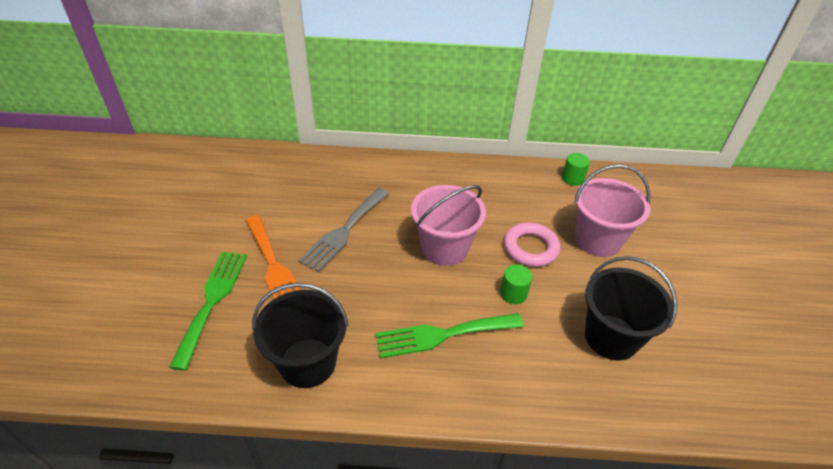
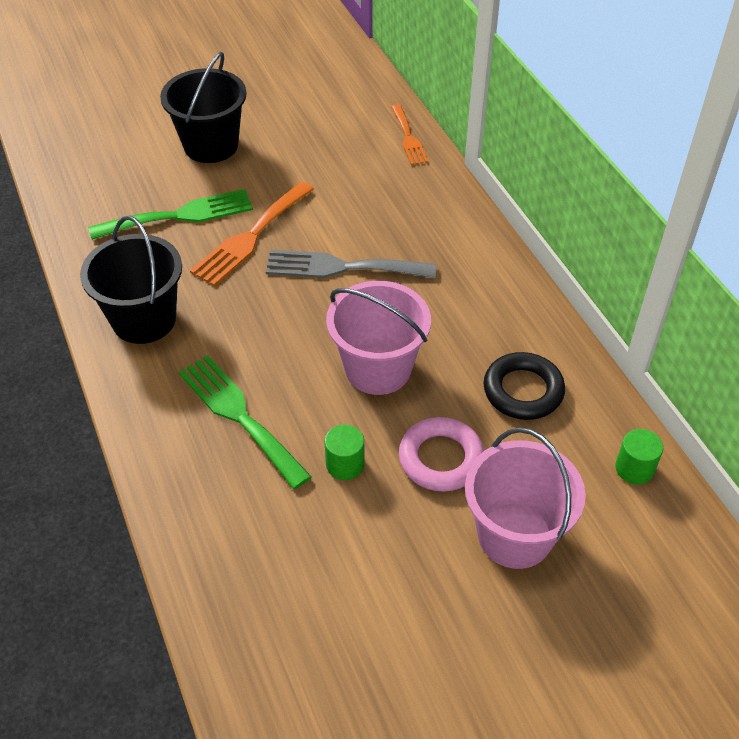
camera: 65 degrees right, 5 degrees up
(253, 156) = (408, 138): none -> orange fork
(499, 195) = (523, 390): none -> black ring
(611, 337) = (333, 594): black bucket -> black bucket (211, 145)

